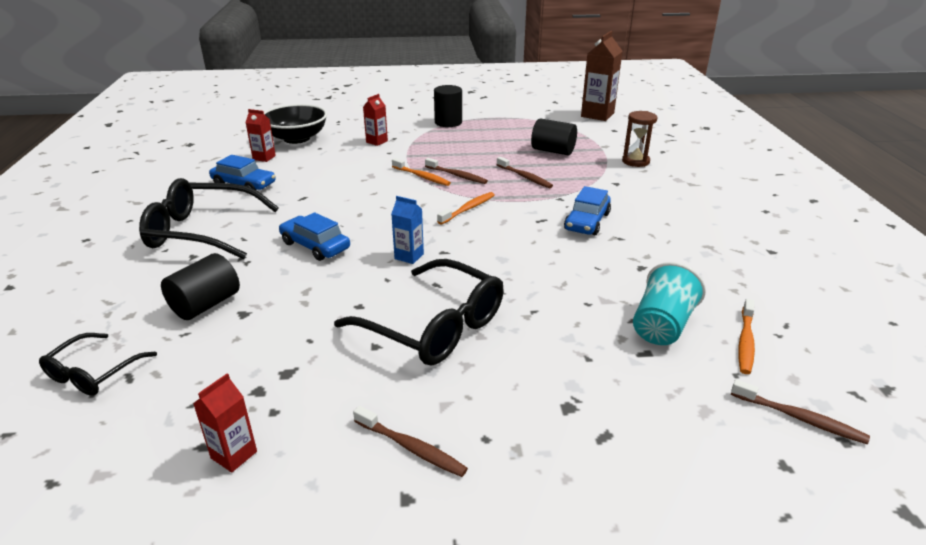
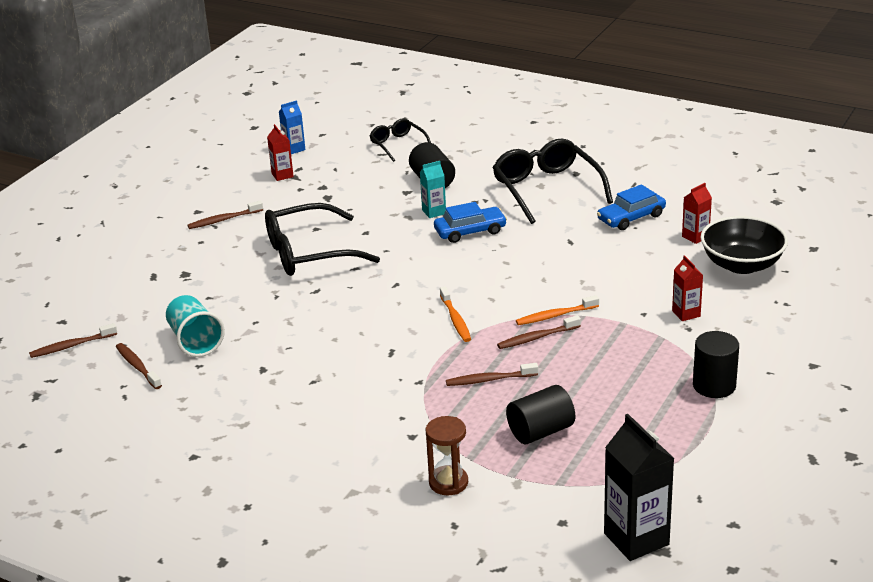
camera: 125 degrees right, 0 degrees up
(203, 232) = (547, 189): black glasses -> black glasses turned 60 degrees counterclockwise
(285, 278) = (434, 212): none -> turquoise carton
(409, 256) = (407, 267): blue carton -> blue carton (294, 149)
(587, 221) = (359, 376): blue car -> none
(597, 115) = (636, 539): brown carton -> black carton
(745, 342) = (137, 366): orange toothbrush -> brown toothbrush

